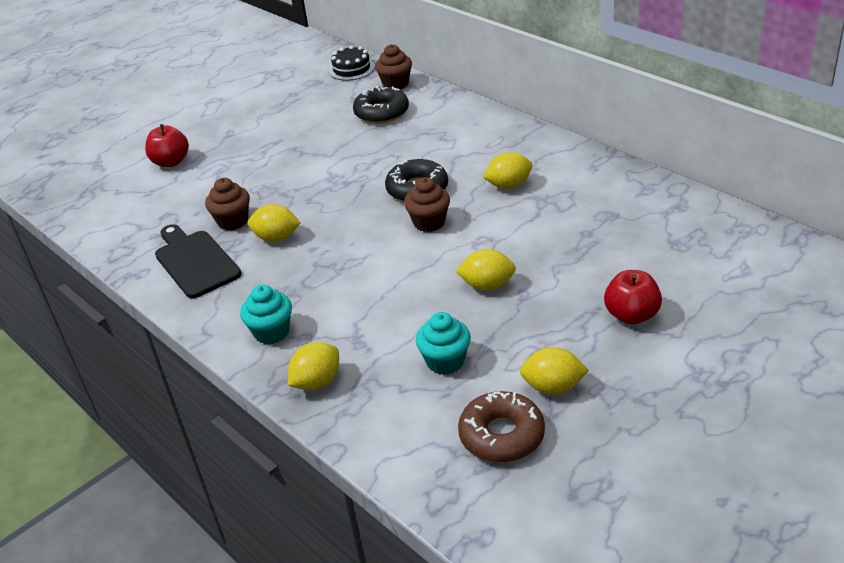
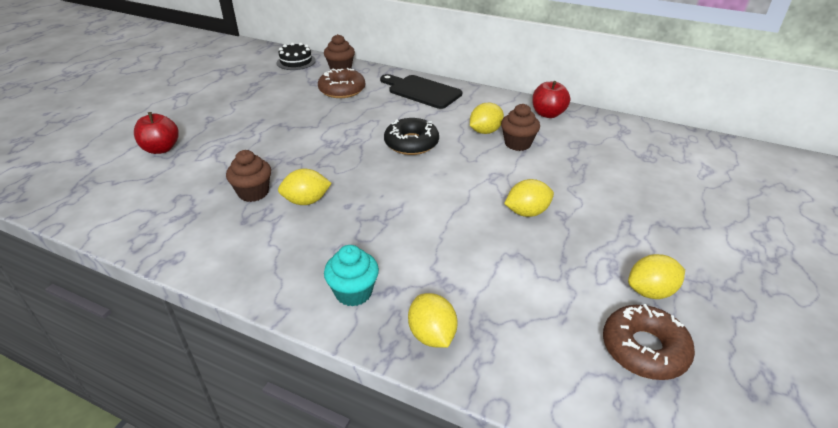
camera: 25 degrees left, 0 degrees up
(195, 261) = (233, 236): black cutting board -> black cutting board (422, 91)
(317, 382) = (432, 335): yellow lemon -> yellow lemon turned 45 degrees counterclockwise
(381, 112) = (342, 90): black donut -> brown donut
(429, 222) = (440, 168): brown cupcake -> brown cupcake (518, 144)
(445, 361) = (541, 287): turquoise cupcake -> none
(631, 315) = (660, 217): red apple -> red apple (548, 114)

